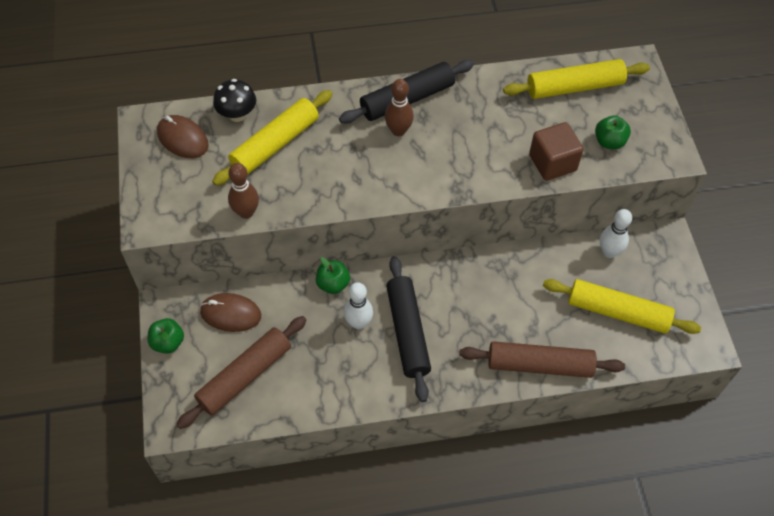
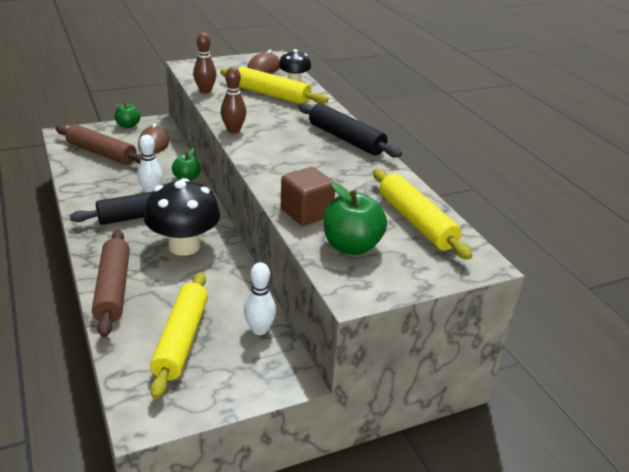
camera: 75 degrees right, 25 degrees down
(398, 131) = (309, 138): brown bowling pin -> brown bowling pin (233, 130)
(474, 298) = (184, 246): none -> black mushroom
(609, 142) = (351, 246): green apple -> green apple, size x1.60

